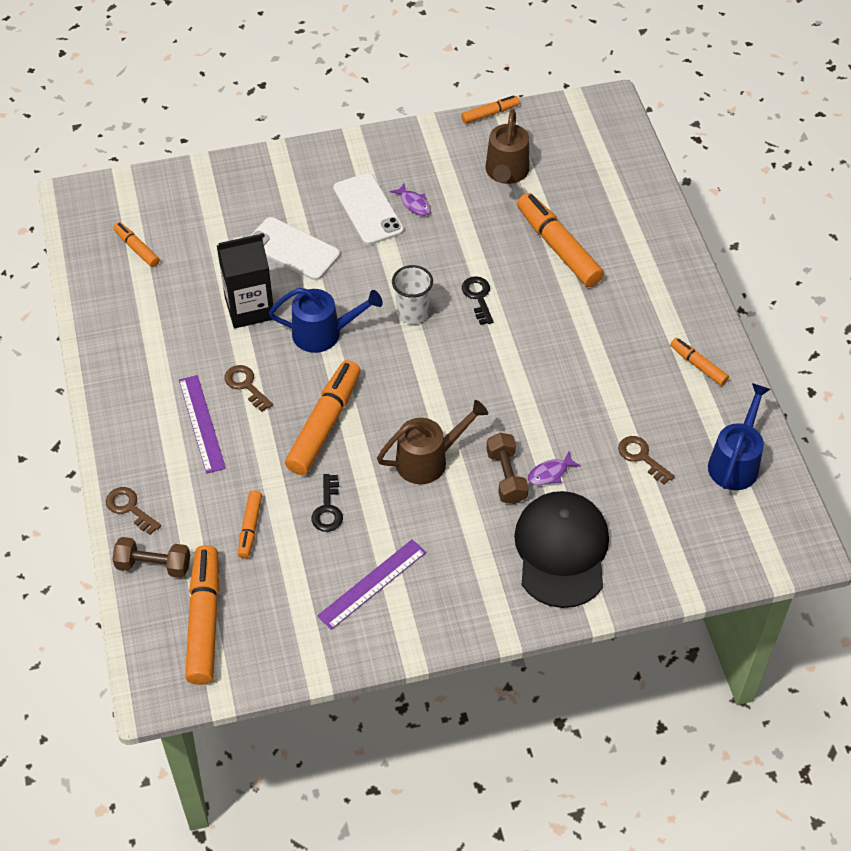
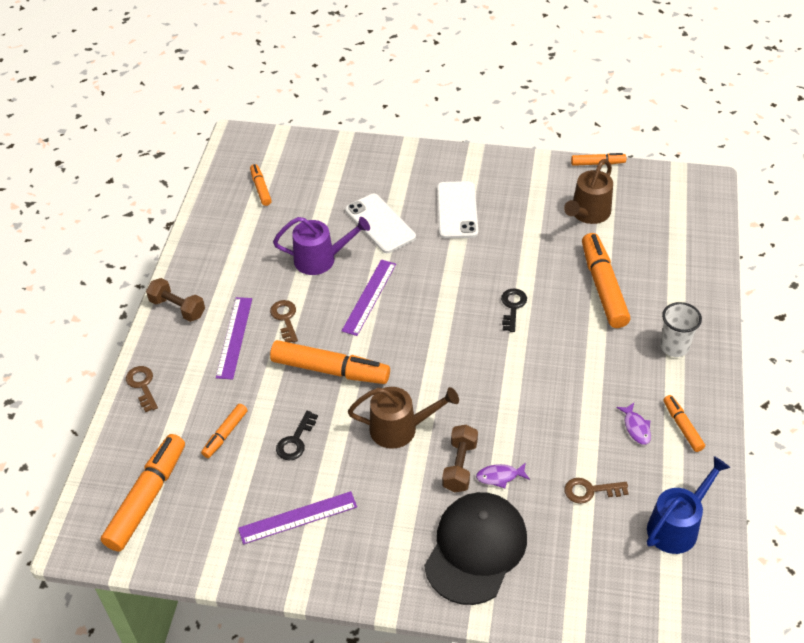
camera: 25 degrees right, 5 degrees down
(153, 565) = (134, 438): brown dumbbell -> brown dumbbell (177, 308)
(249, 308) = (321, 259): black carton -> purple watering can
(324, 333) = (369, 297): blue watering can -> purple ruler
(324, 424) = (330, 370): orange marker -> orange marker turned 60 degrees clockwise
(412, 313) = (450, 303): white cup -> white cup (674, 347)
(414, 204) = (497, 216): purple fish -> purple fish (636, 427)
(641, 457) = (590, 491): brown key -> brown key turned 75 degrees counterclockwise

